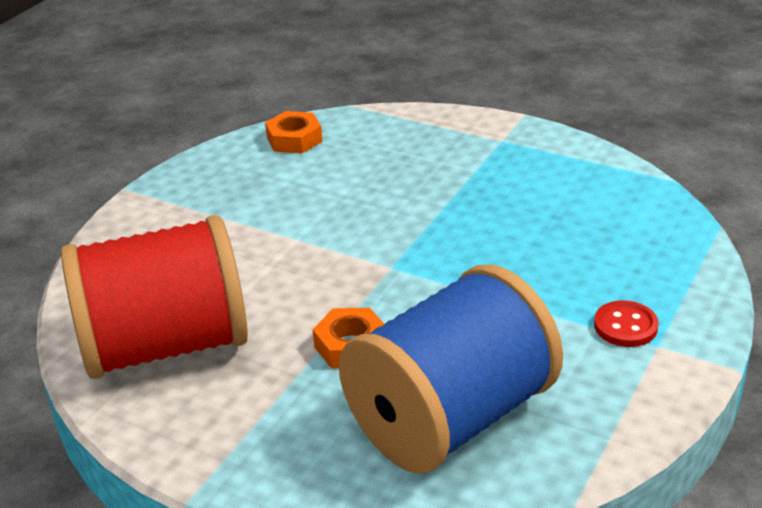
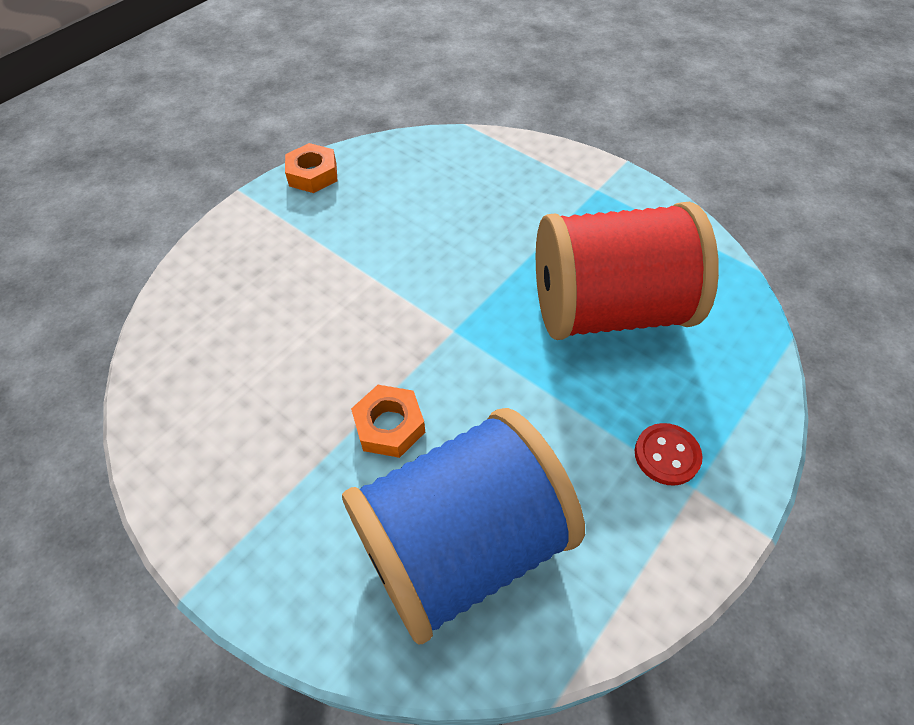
camera: 10 degrees right, 20 degrees up
(165, 346) = (218, 390): red spool -> red spool (607, 310)
(294, 139) = (404, 157): orange nut -> orange nut (313, 174)

